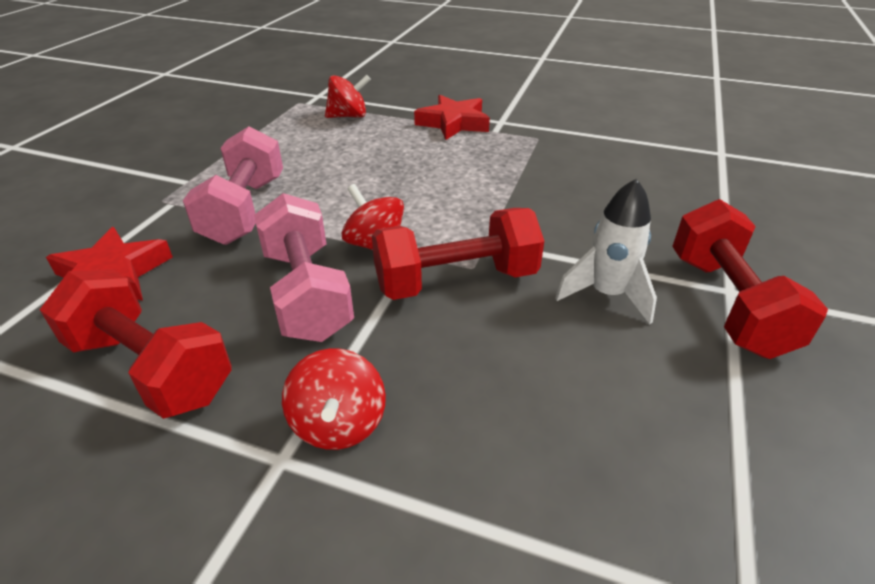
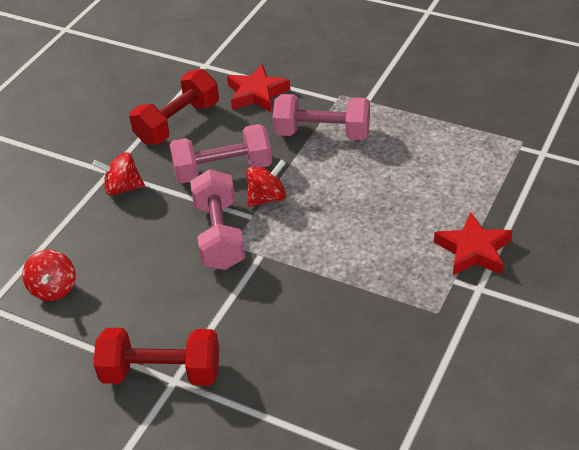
camera: 100 degrees right, 5 degrees up
(348, 116) = (489, 176): red spinning top -> red spinning top (54, 288)
(456, 281) = (219, 235): red dumbbell -> pink dumbbell
(606, 295) = (187, 309): white rocket -> none

